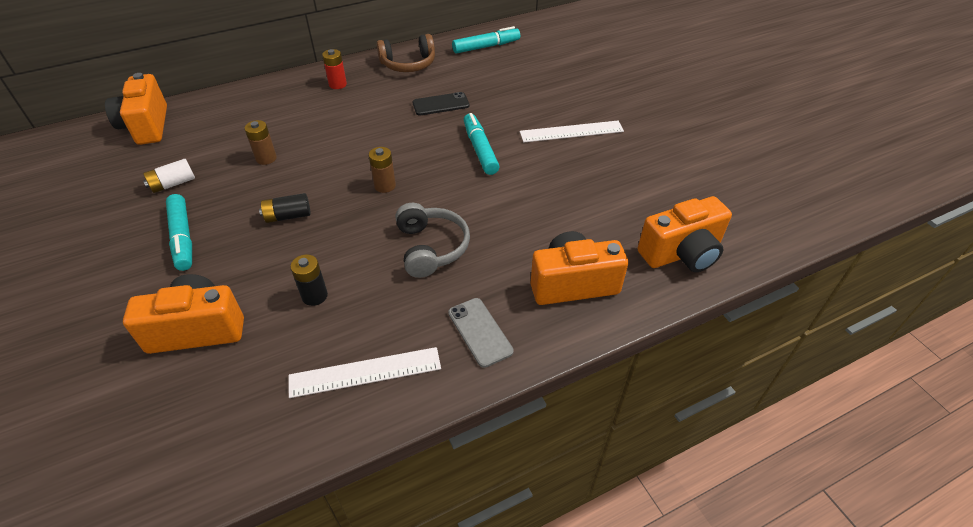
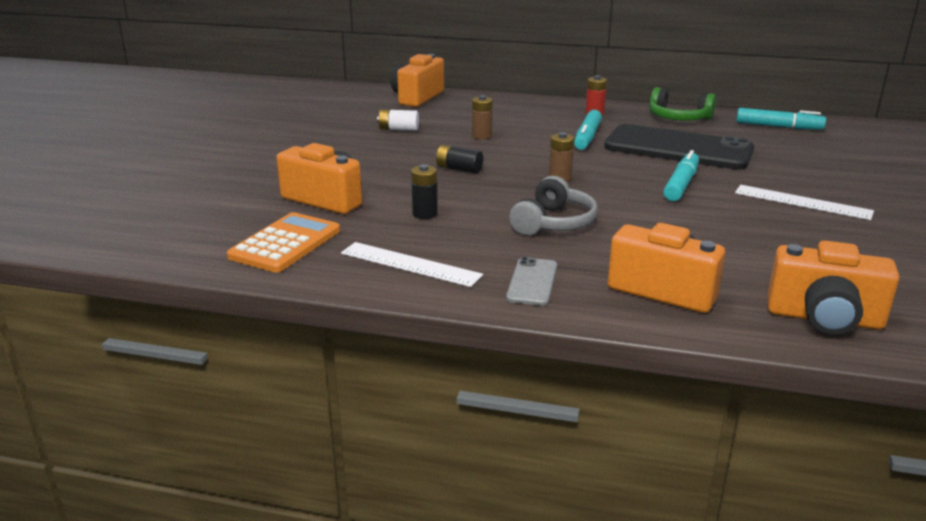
camera: 40 degrees right, 20 degrees down
(182, 238) = (371, 155): turquoise marker -> turquoise marker (587, 137)
(219, 419) = (285, 244): none -> orange calculator
(408, 64) = (678, 118): brown headphones -> green headphones
(440, 104) = (678, 148): black phone -> black phone, size x2.27

